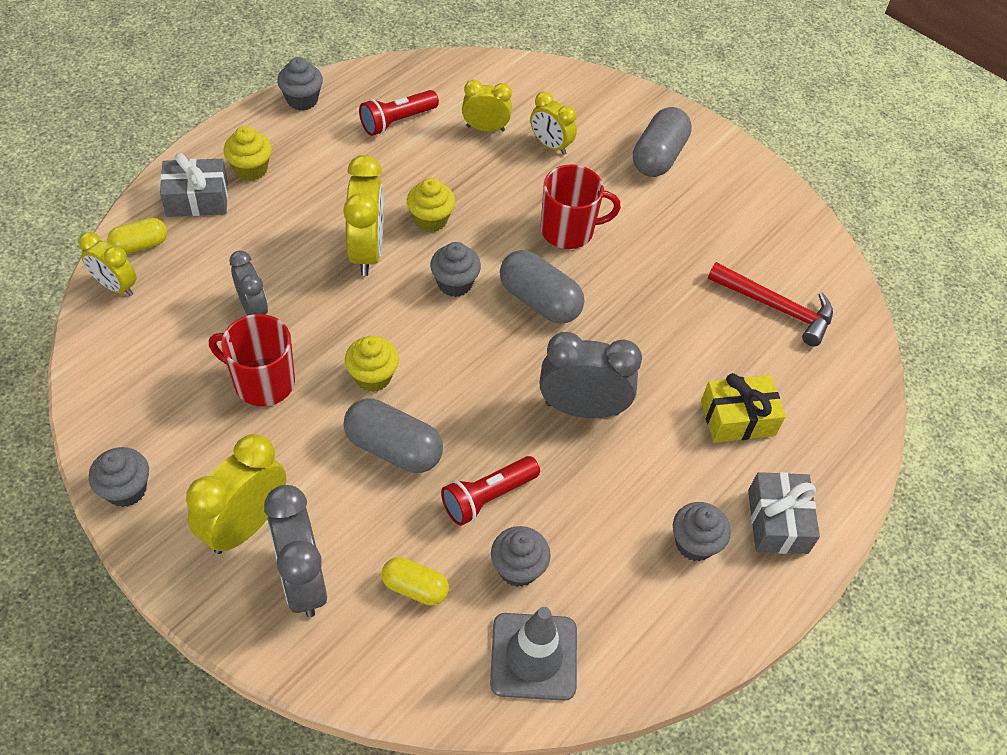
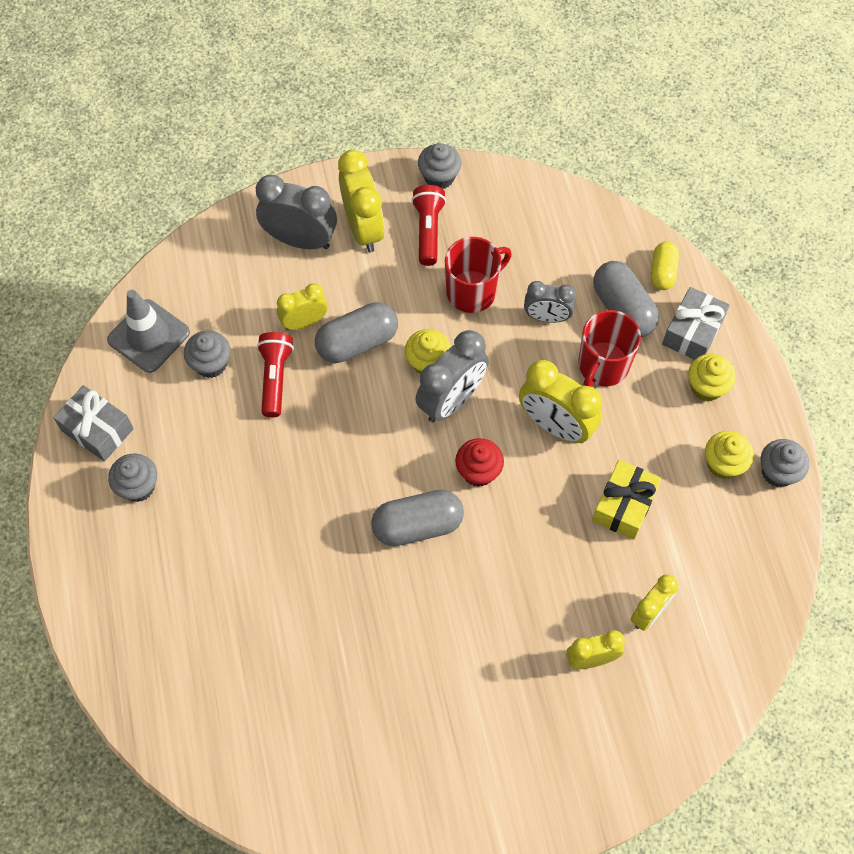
camera: 130 degrees right, 10 degrees up
(115, 286) = (627, 240): yellow clock -> yellow clock (304, 322)
(397, 121) = (703, 538): red flashlight -> red flashlight (428, 230)
(415, 588) = (246, 297): yellow capsule -> none
(430, 220) = (560, 494): yellow cupcake -> yellow cupcake (723, 464)
(454, 283) = (478, 471): grey cupcake -> red cupcake
(568, 230) = (476, 601): red mug -> red mug (602, 366)
(582, 408) = (297, 488): grey clock -> grey clock (451, 400)
(658, 156) = (515, 755): grey capsule -> grey capsule (622, 309)
(738, 418) = (204, 597): yellow gift -> yellow gift (624, 505)
(776, 308) = (276, 719): red hammer -> none
(777, 521) = (107, 556): grey gift -> grey gift (97, 429)

